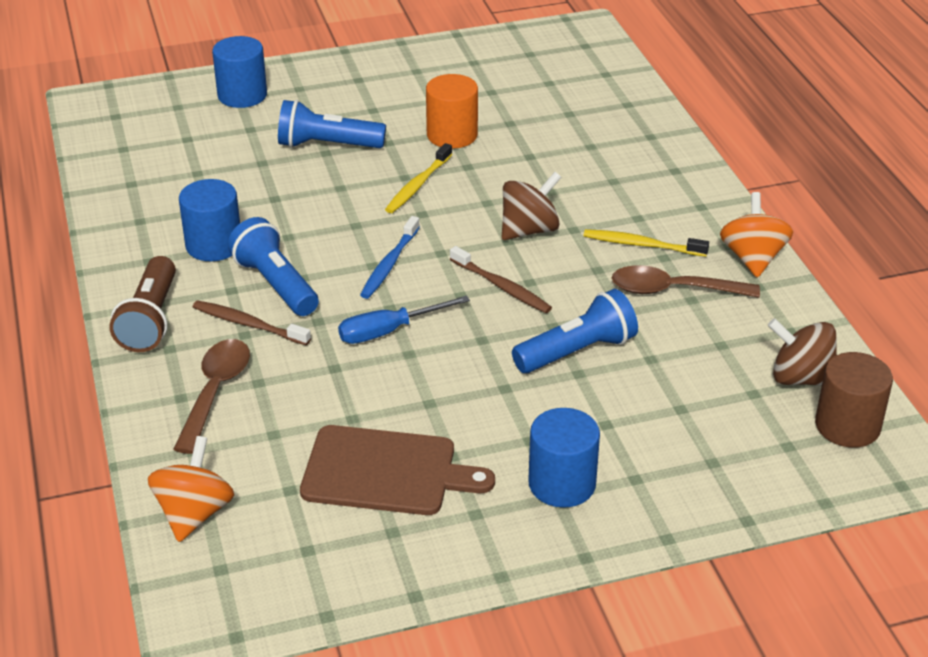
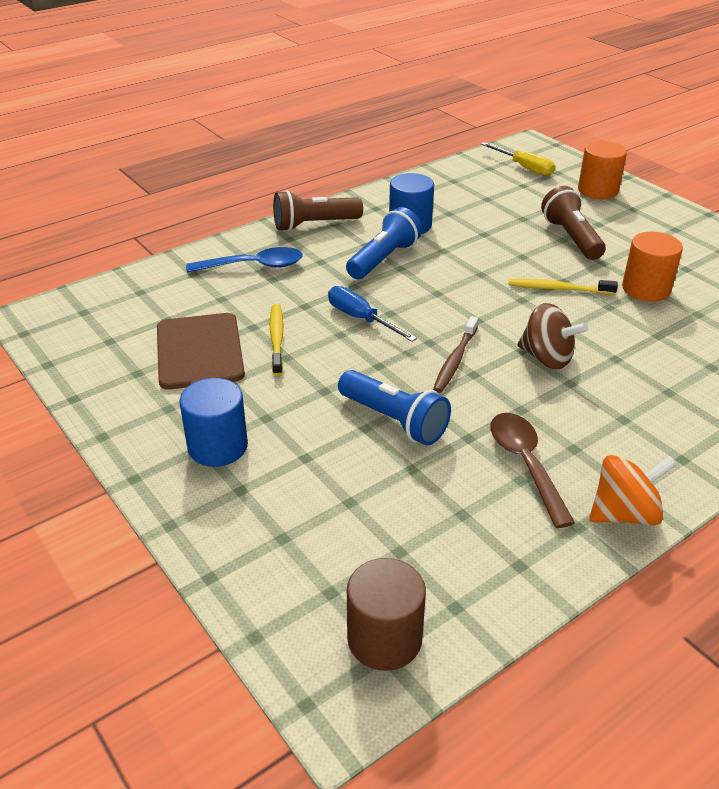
camera: 70 degrees right, 0 degrees up
(146, 125) = (524, 168): none -> yellow screwdriver
(194, 513) = (132, 289): orange spinning top -> none
(215, 392) = (254, 266): brown spoon -> blue spoon
(242, 95) = (598, 190): blue cylinder -> orange cylinder
(248, 324) = (332, 260): brown toothbrush -> none
(327, 145) = (571, 238): blue flashlight -> brown flashlight
(389, 264) = (443, 300): blue toothbrush -> none
(642, 245) = (581, 429): yellow toothbrush -> yellow toothbrush (277, 339)
(800, 378) = (444, 585): brown spinning top -> none

